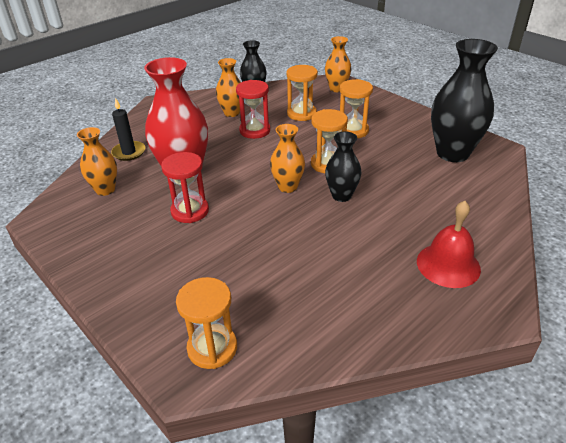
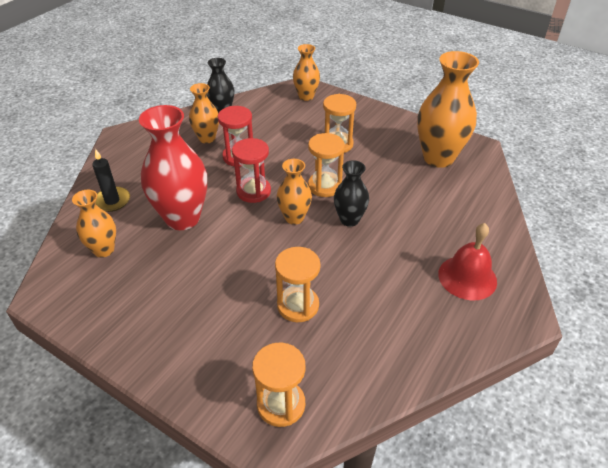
camera: 15 degrees left, 5 degrees up
(190, 211) = (204, 260): red hourglass -> red hourglass (253, 191)
(301, 114) = (280, 130): orange hourglass -> orange hourglass (298, 305)
(452, 153) = (438, 158): black vase -> orange vase

